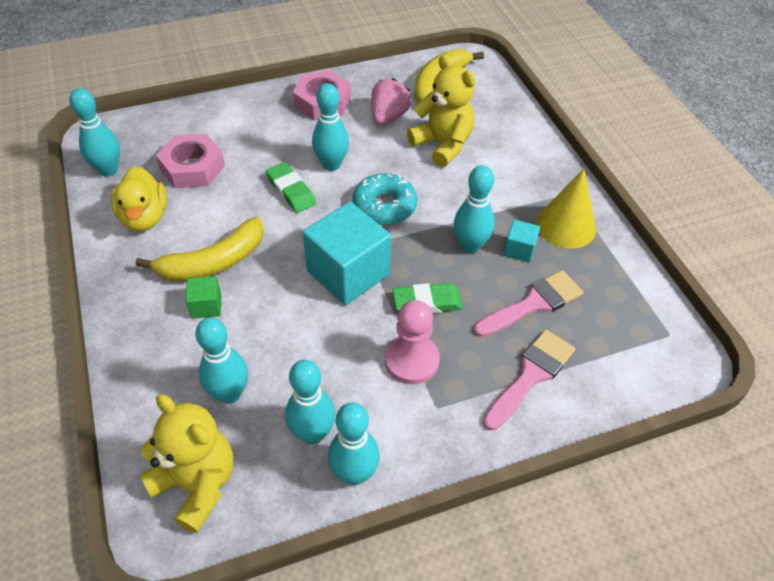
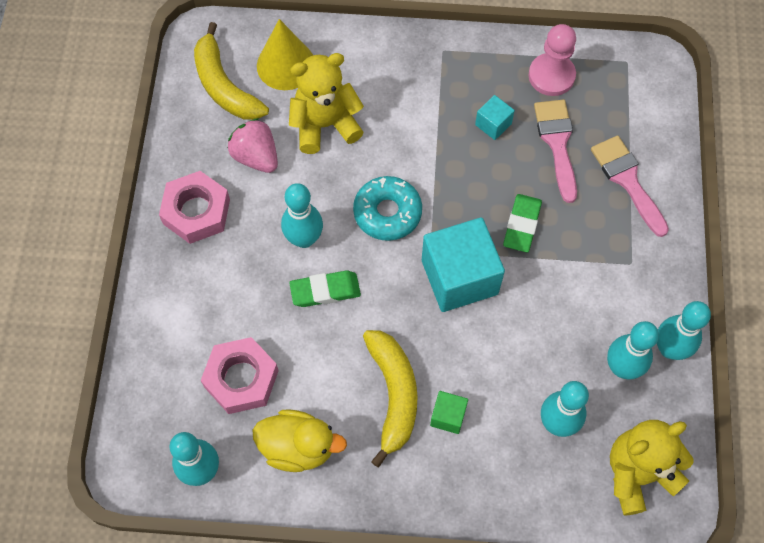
camera: 65 degrees left, 15 degrees up
(411, 360) = (579, 263): pink pawn -> pink pawn (551, 76)
(470, 246) = (471, 161): turquoise bowling pin -> none
(566, 226) = (481, 73): yellow cone -> yellow cone (286, 65)

